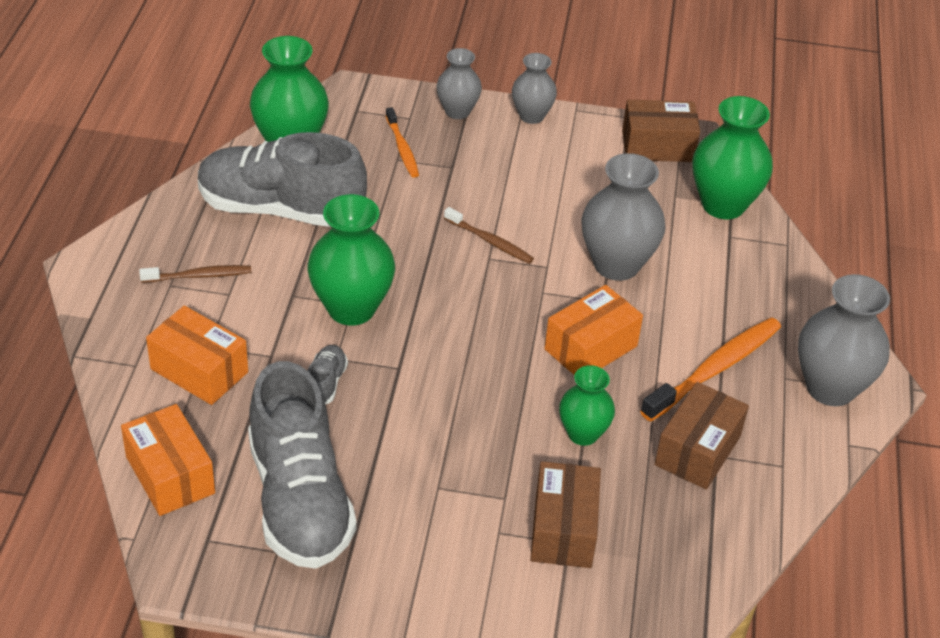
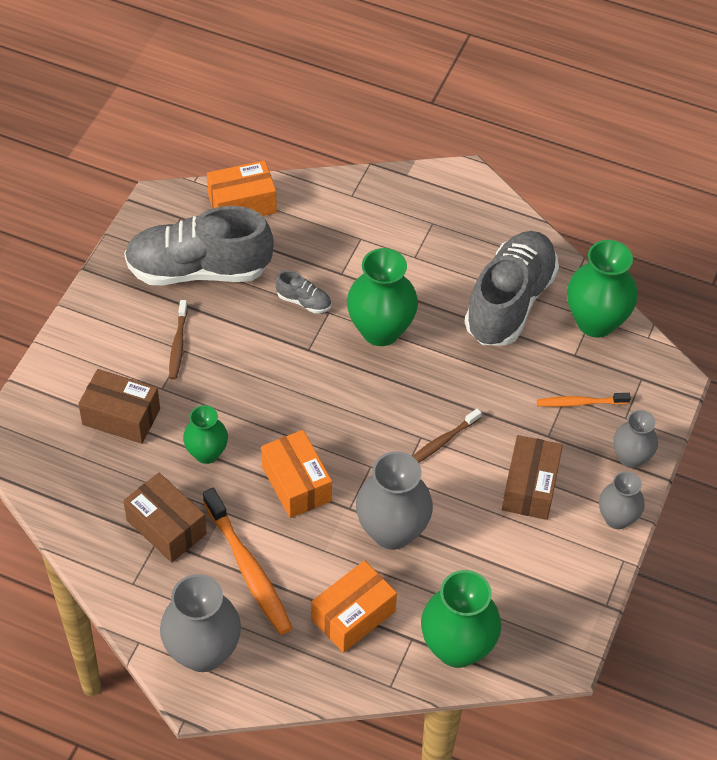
camera: 105 degrees right, 10 degrees up
(199, 276) = (438, 241): brown toothbrush -> brown toothbrush (178, 344)
(199, 371) = (336, 230): orange box -> orange box (353, 615)
(657, 146) = (555, 617): brown box -> brown box (530, 487)

